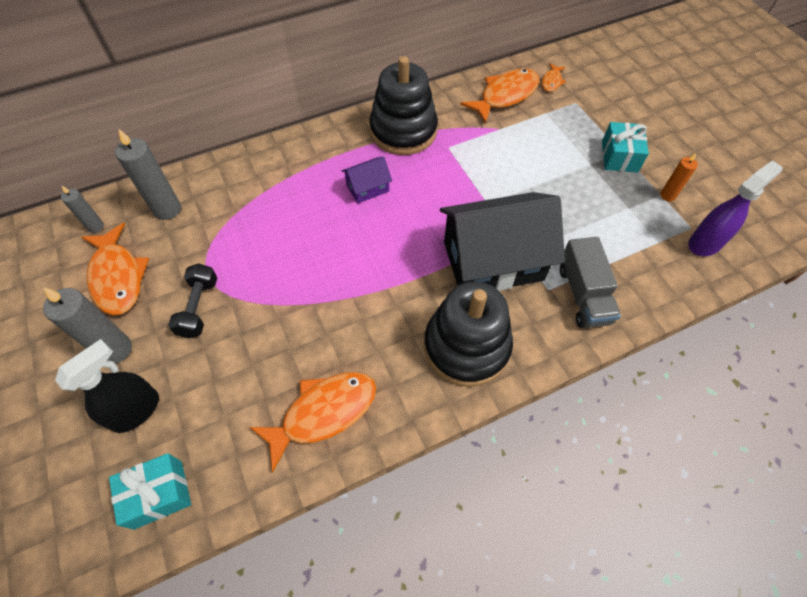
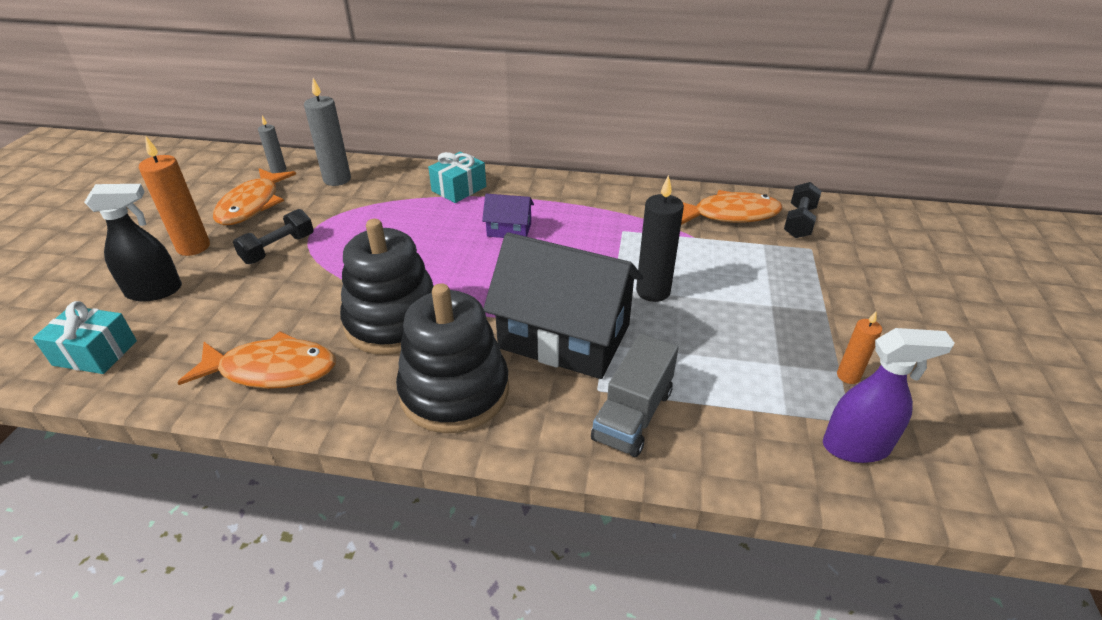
camera: 35 degrees right, 20 degrees down
(116, 349) = (193, 247): grey candle -> orange candle
(403, 131) = (591, 203): black stacking toy -> black stacking toy (394, 322)
(514, 191) = (653, 291): none -> black candle
(551, 82) = (799, 222): orange fish -> black dumbbell
(619, 156) = (818, 314): turquoise gift -> turquoise gift (459, 189)

